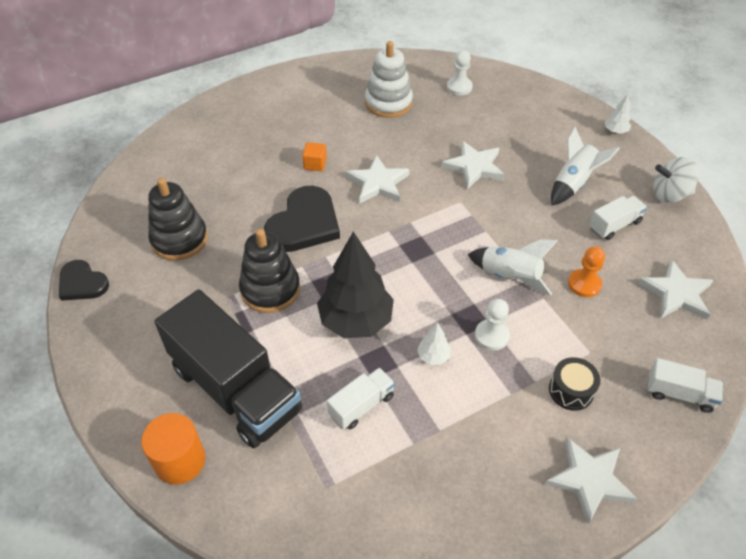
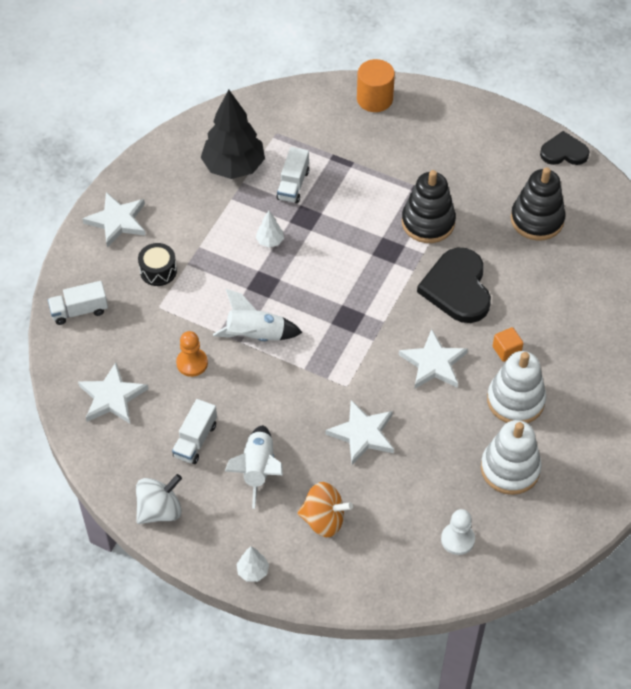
camera: 145 degrees right, 5 degrees up
(235, 389) = (383, 150): black truck -> none
(343, 134) = (515, 400): none -> white stacking toy
(356, 321) = (345, 235): black tree -> black tree (234, 167)
(491, 336) = (238, 279): white pawn -> none
(543, 134) = (324, 520): none -> orange spinning top

